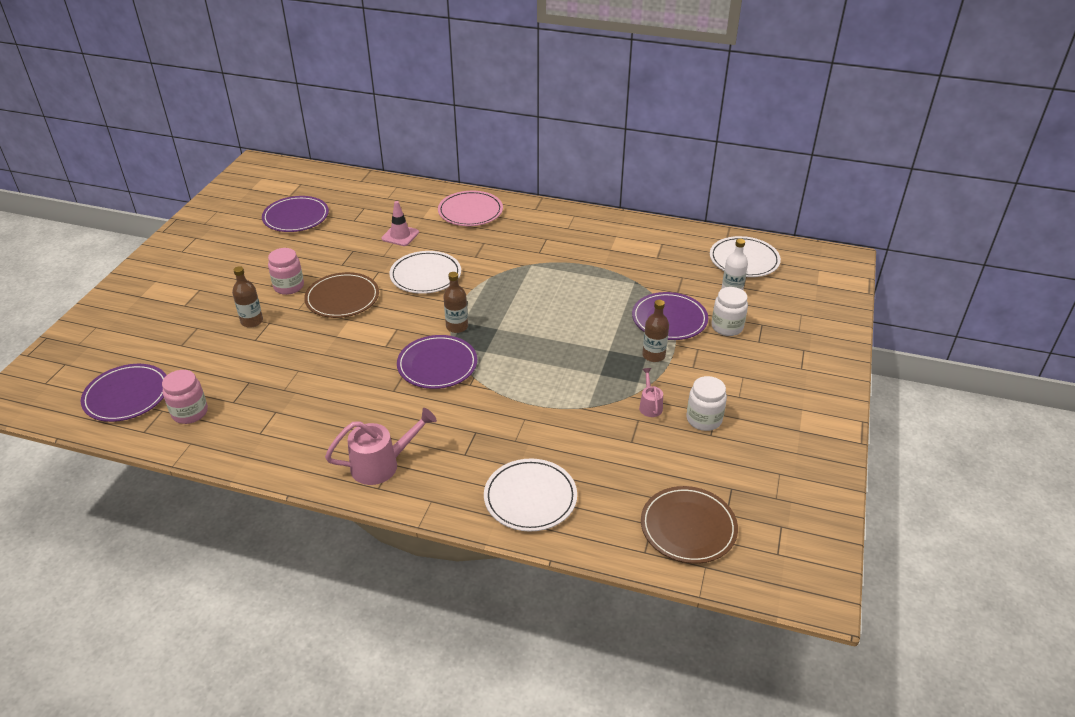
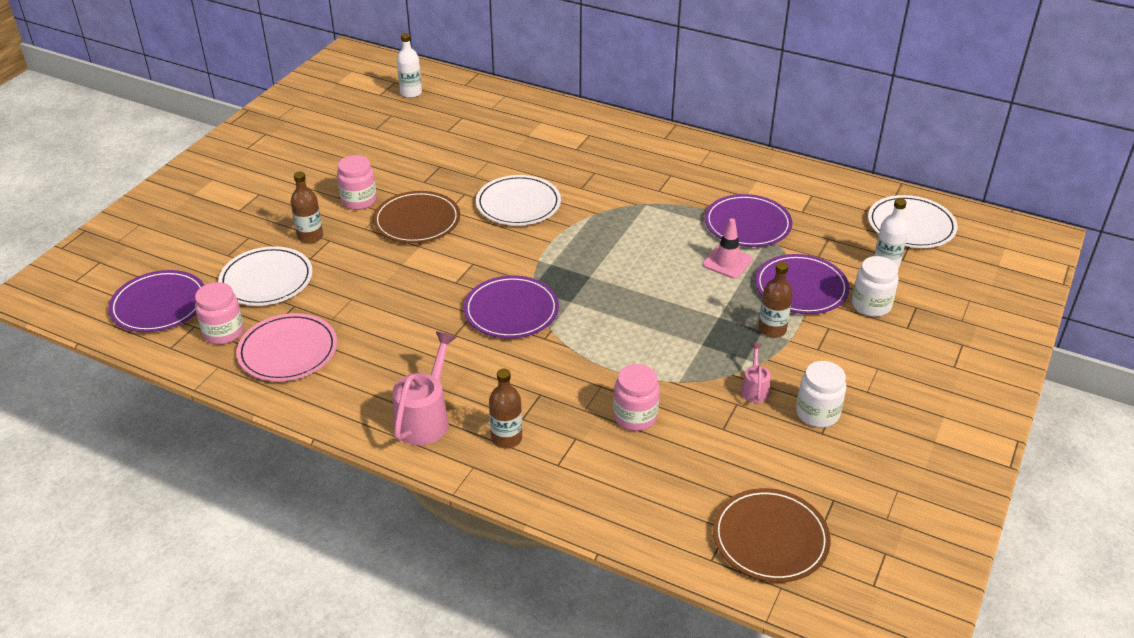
camera: 10 degrees right, 0 degrees up
(296, 217) = (382, 120): purple plate -> purple plate (747, 224)
(316, 192) = (411, 93): none -> white bottle
(382, 465) = (425, 418): pink watering can -> pink watering can turned 60 degrees counterclockwise
(400, 235) = (498, 154): pink traffic cone -> pink traffic cone (727, 262)
(457, 327) = (543, 269): brown bottle -> brown bottle (506, 438)
(470, 211) = (586, 133): pink plate -> pink plate (288, 351)
(530, 497) = (589, 478): white plate -> white plate (266, 280)
(558, 441) = (635, 417): none -> pink jar

